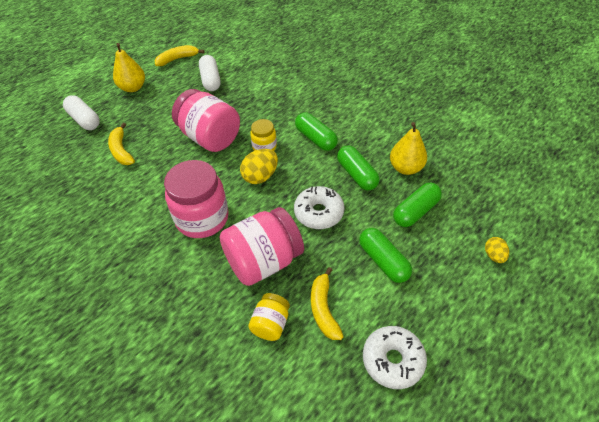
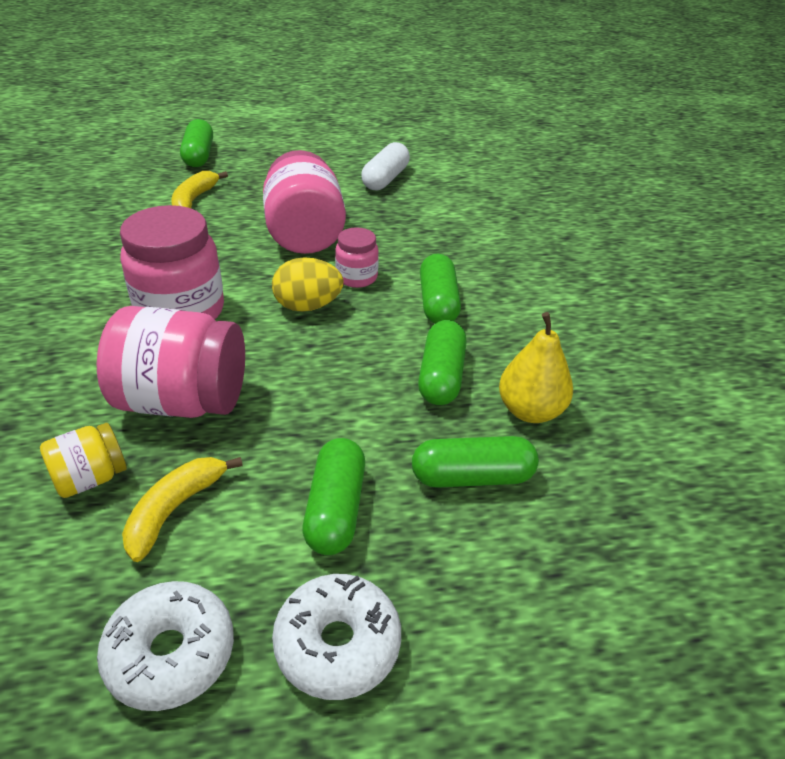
camera: 35 degrees right, 10 degrees down
(84, 120) = (199, 155): white capsule -> green capsule
(133, 88) = (287, 149): yellow pear -> none
(177, 59) = (374, 143): yellow banana -> none
(264, 147) = (356, 277): yellow jar -> pink jar
(319, 213) = (326, 390): white donut -> white donut (337, 644)
(494, 255) = (532, 633): yellow egg -> none

